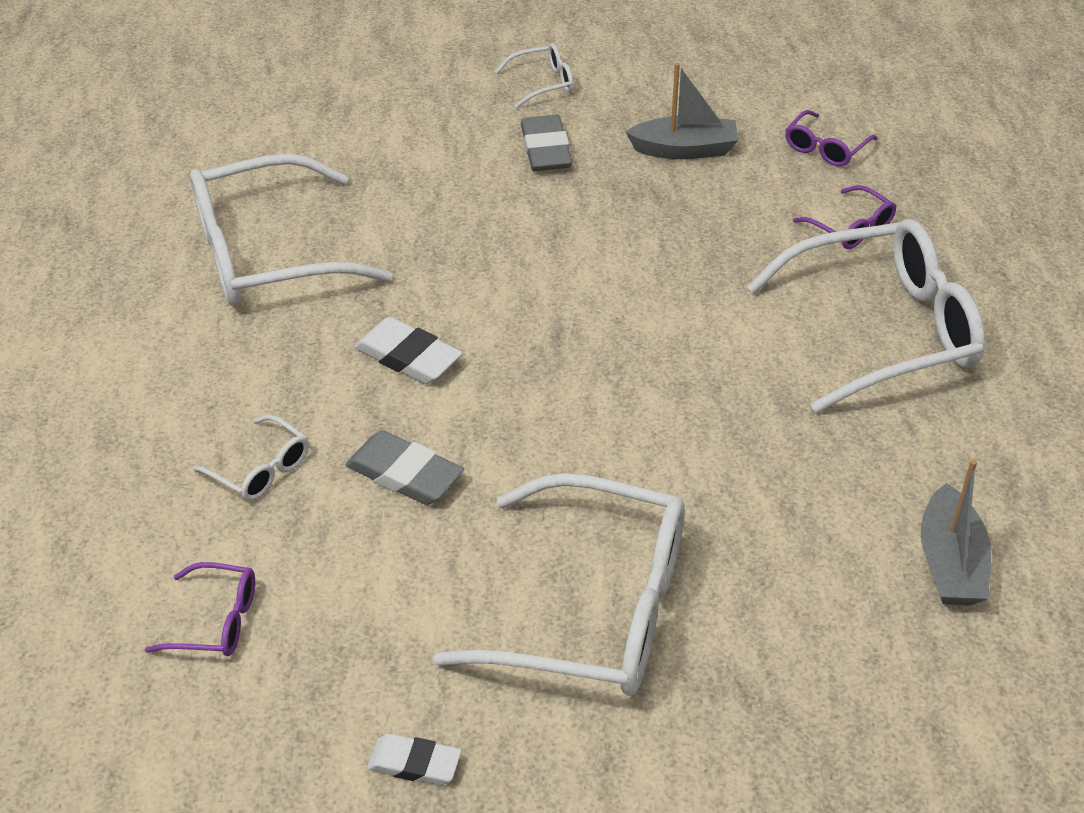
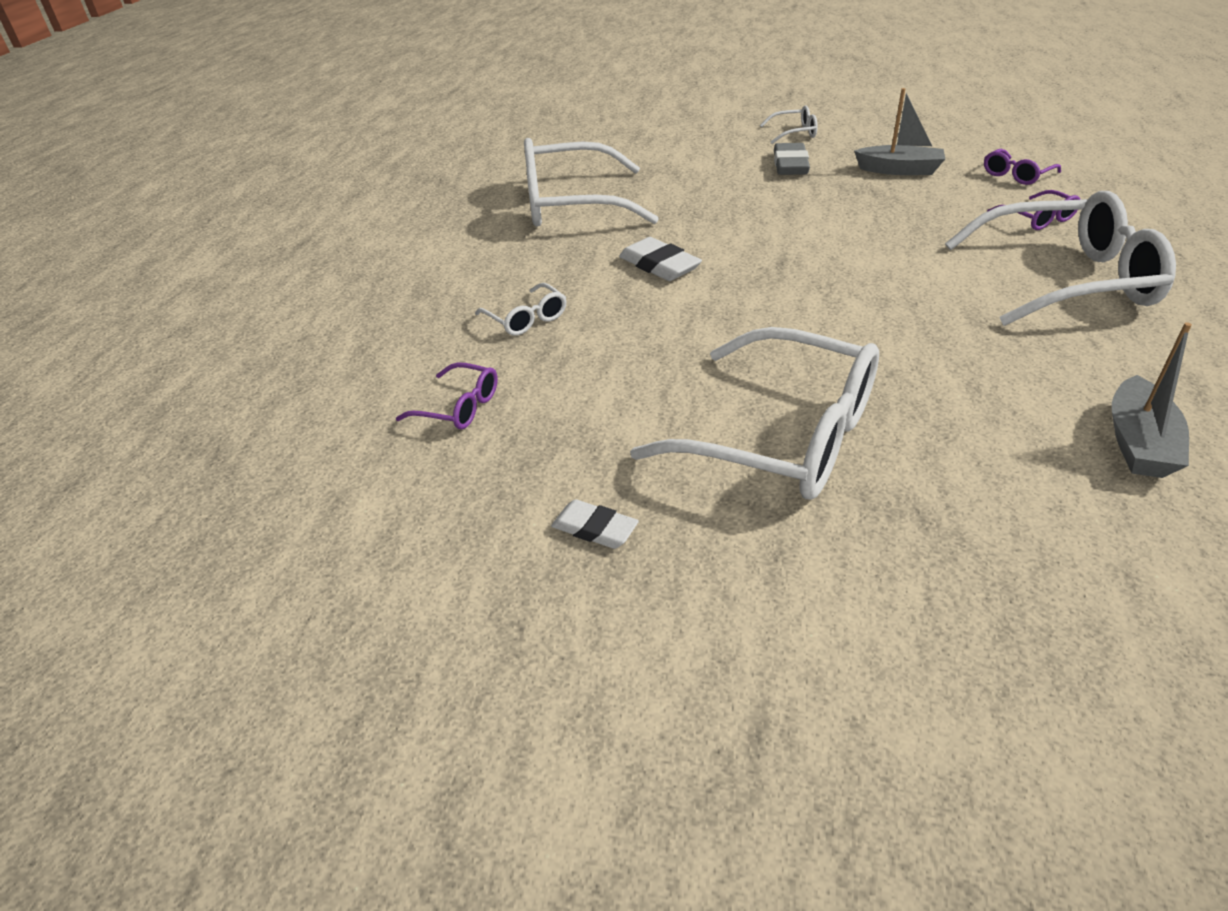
camera: 15 degrees right, 5 degrees down
(405, 474) = (638, 332): grey eraser -> none

